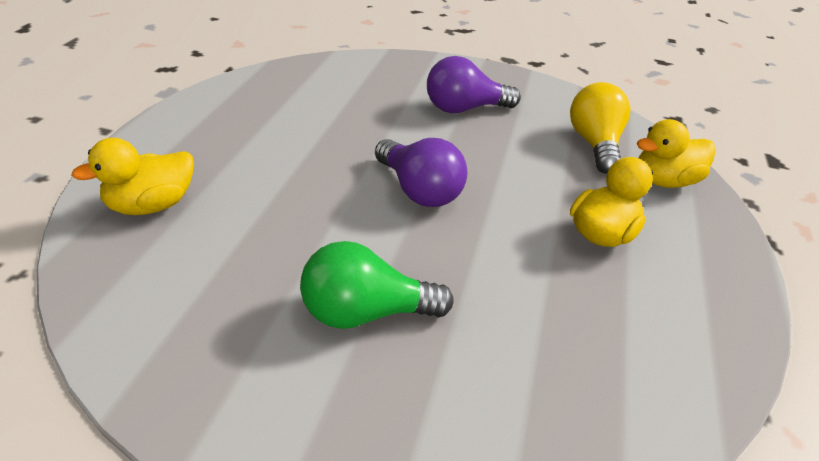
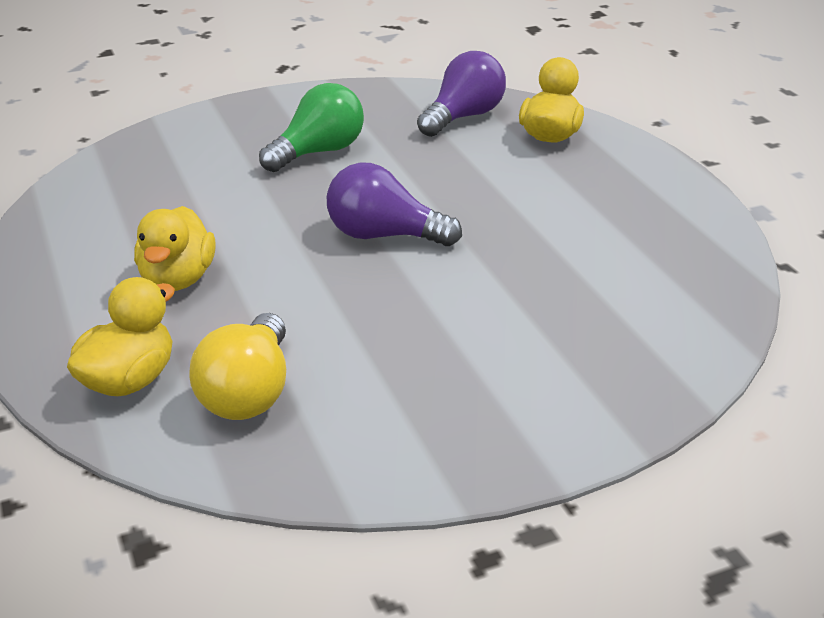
camera: 145 degrees right, 5 degrees down
(464, 109) = (461, 355): purple light bulb -> purple light bulb (463, 117)
(594, 144) = (249, 392): yellow light bulb -> yellow light bulb turned 45 degrees clockwise

